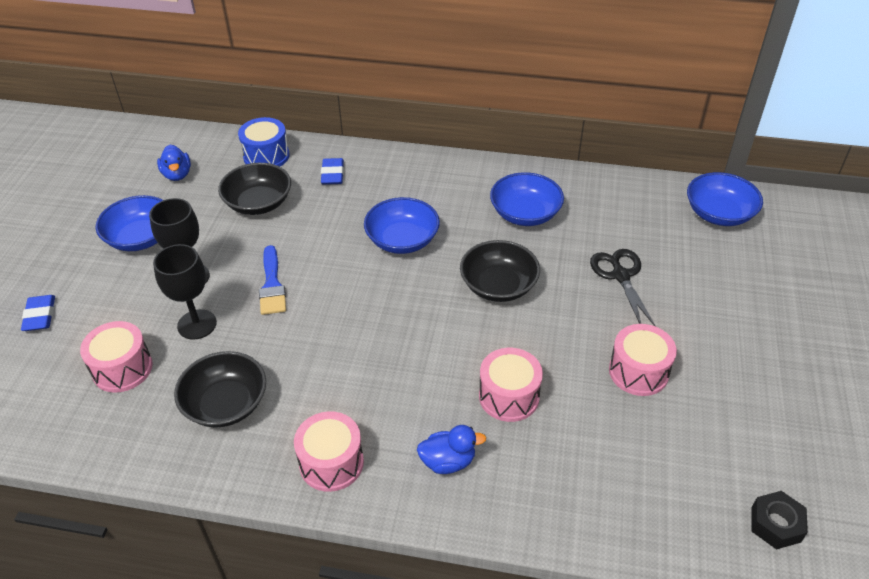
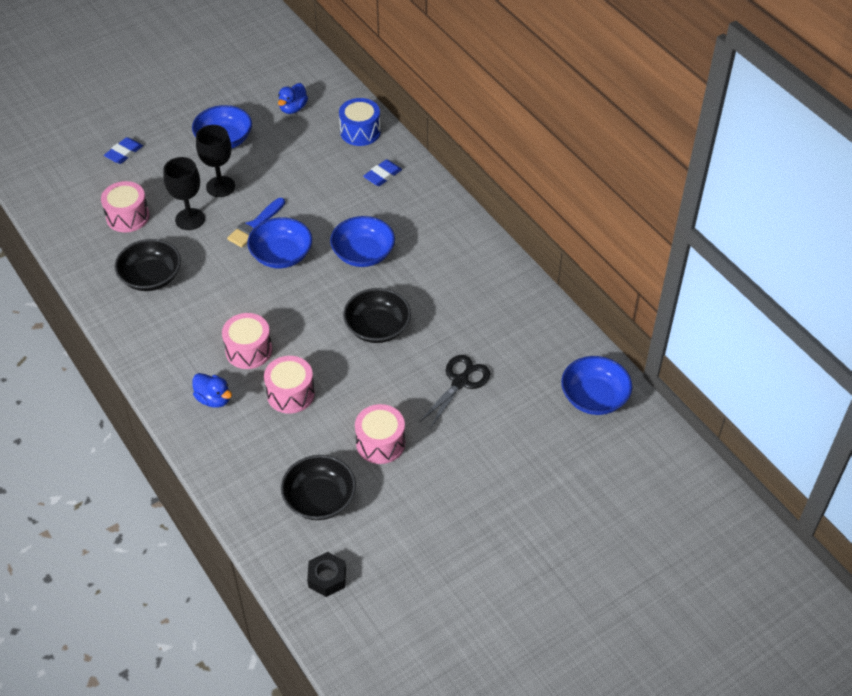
camera: 45 degrees right, 5 degrees up
(258, 203) = (314, 164): black bowl -> black bowl (319, 499)
(331, 462) = (160, 350): pink drum -> pink drum (248, 350)
(525, 214) = (463, 295): blue bowl -> blue bowl (281, 255)

